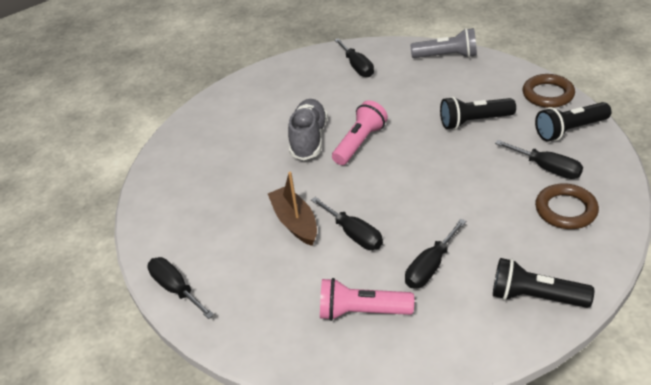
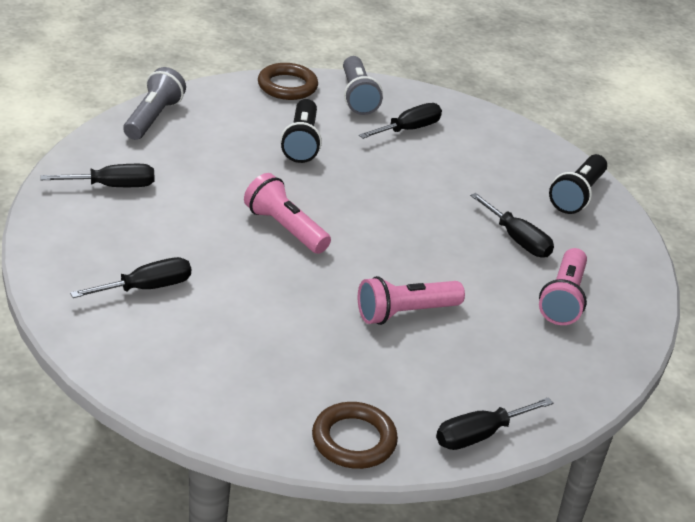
camera: 85 degrees left, 5 degrees down
(295, 222) = (405, 313): brown boat -> pink flashlight
(309, 139) = (248, 265): grey shoe -> none
(354, 234) = (447, 275): black screwdriver -> black screwdriver (146, 288)
(565, 210) = (474, 141): brown ring -> brown ring (354, 440)
(570, 130) = (357, 97): black flashlight -> grey flashlight

